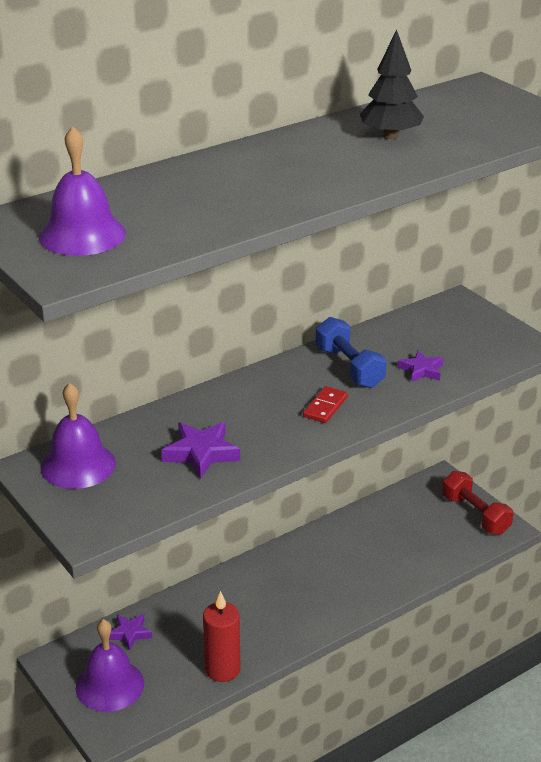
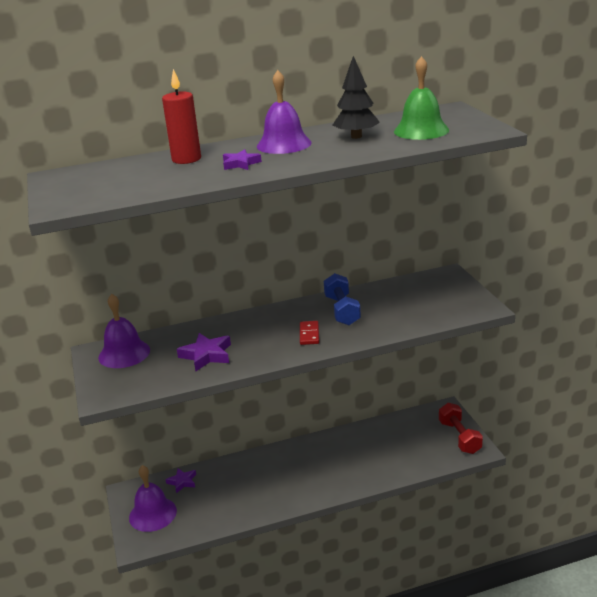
camera: 20 degrees right, 5 degrees down
(82, 235) = (95, 185): purple bell -> purple bell (284, 144)
(222, 669) = (230, 516): red candle -> red candle (186, 159)
(325, 407) = (309, 334): red domino -> red domino turned 45 degrees counterclockwise
(421, 370) = (393, 317): purple star -> purple star (240, 164)
(469, 123) = (421, 130): none -> green bell

